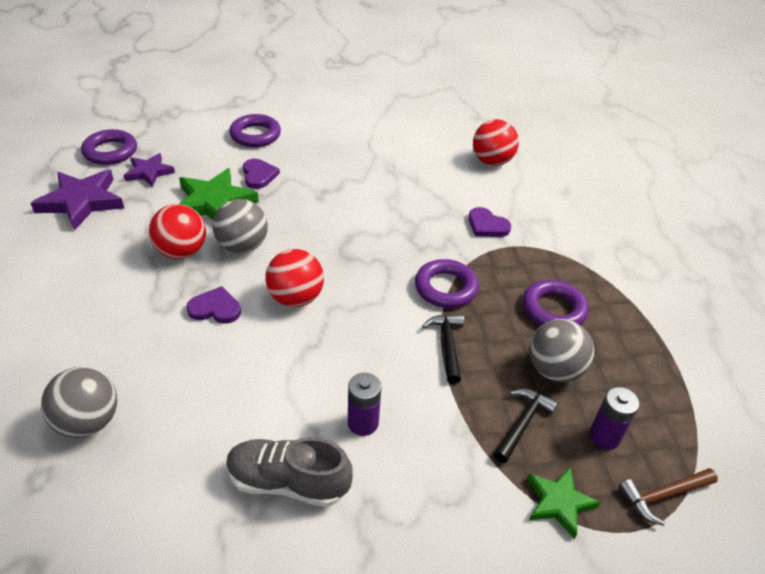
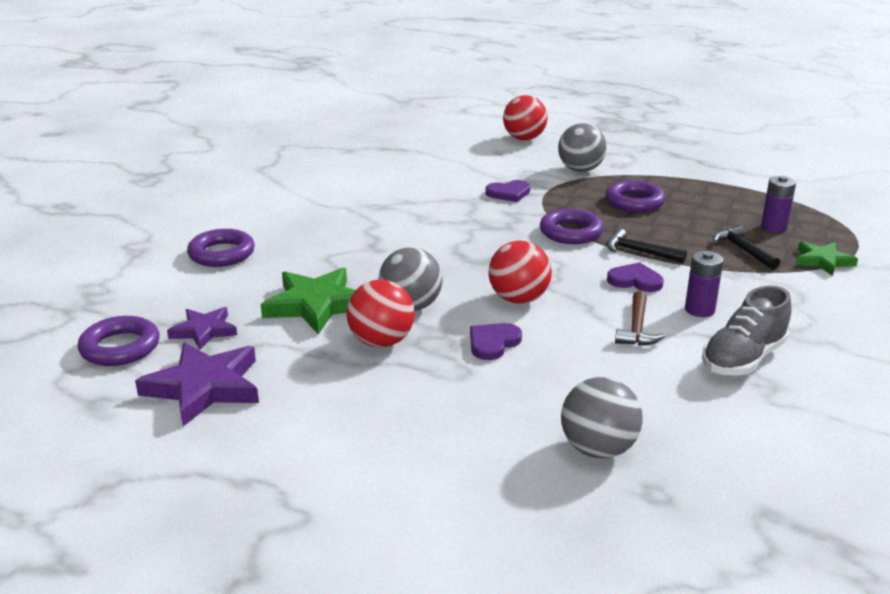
camera: 55 degrees left, 15 degrees down
(259, 175) = (300, 270): purple heart -> purple heart (635, 280)
(492, 161) = (424, 165): red ball -> red ball (524, 139)
(554, 370) = (698, 222): grey ball -> grey ball (580, 170)
(663, 496) = (835, 227): brown hammer -> brown hammer (637, 328)

